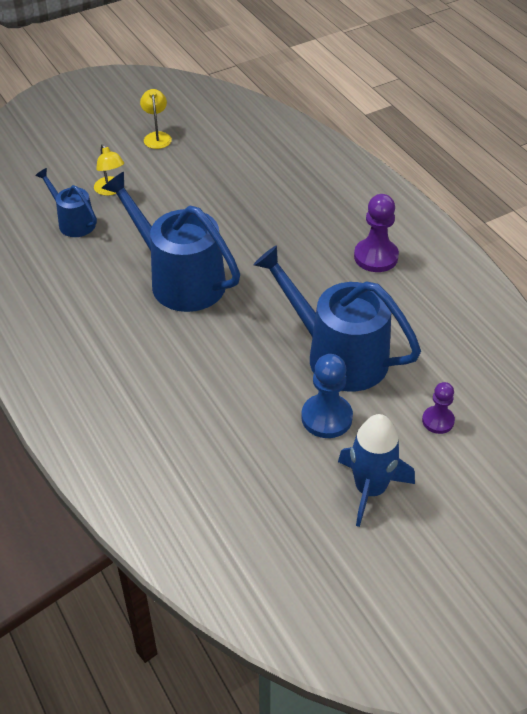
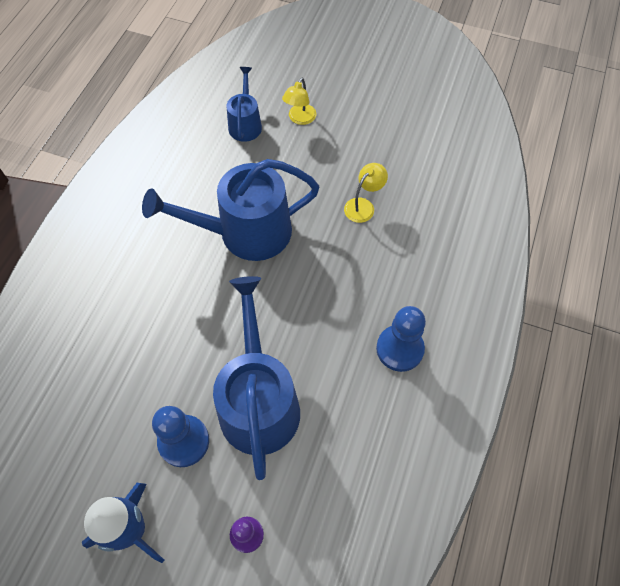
camera: 50 degrees right, 15 degrees up
(157, 137) = (387, 100): yellow lamp -> yellow lamp (363, 206)
(180, 280) = (246, 232): blue watering can -> blue watering can turned 105 degrees counterclockwise
(376, 257) = (399, 349): purple pawn -> blue pawn

